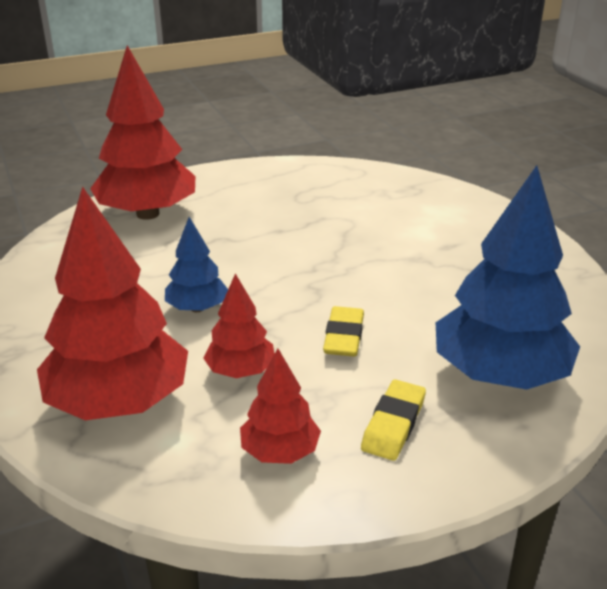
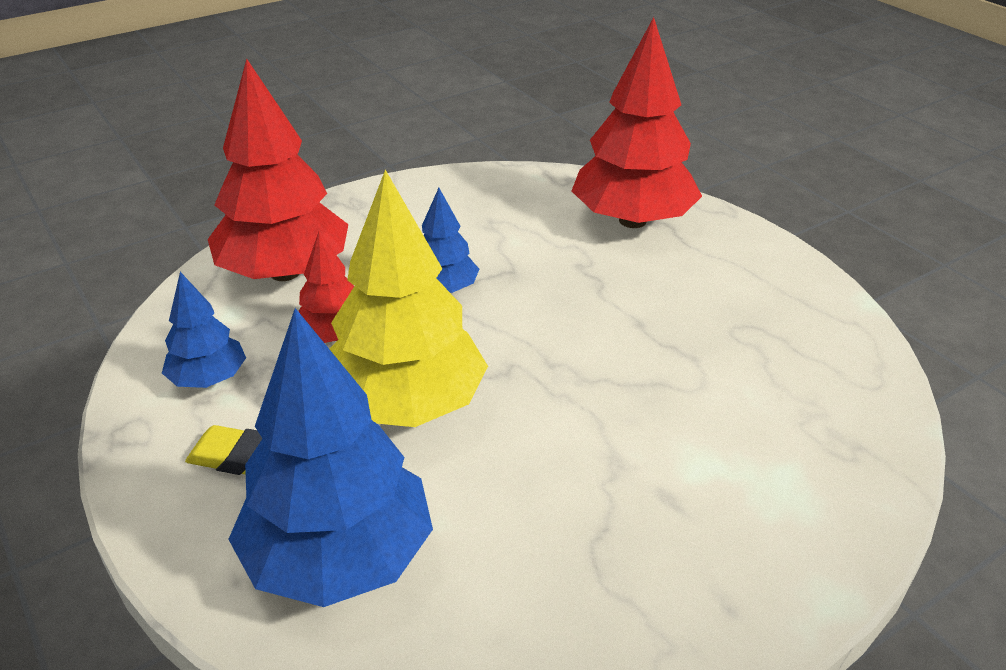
camera: 80 degrees right, 5 degrees up
(280, 452) = (208, 379): red tree -> blue tree
(344, 336) = (406, 405): yellow eraser -> yellow tree

